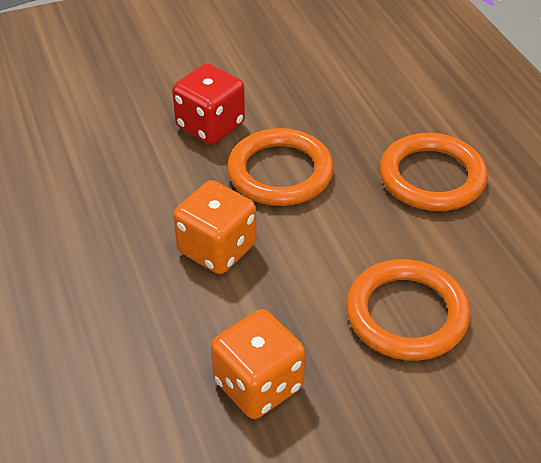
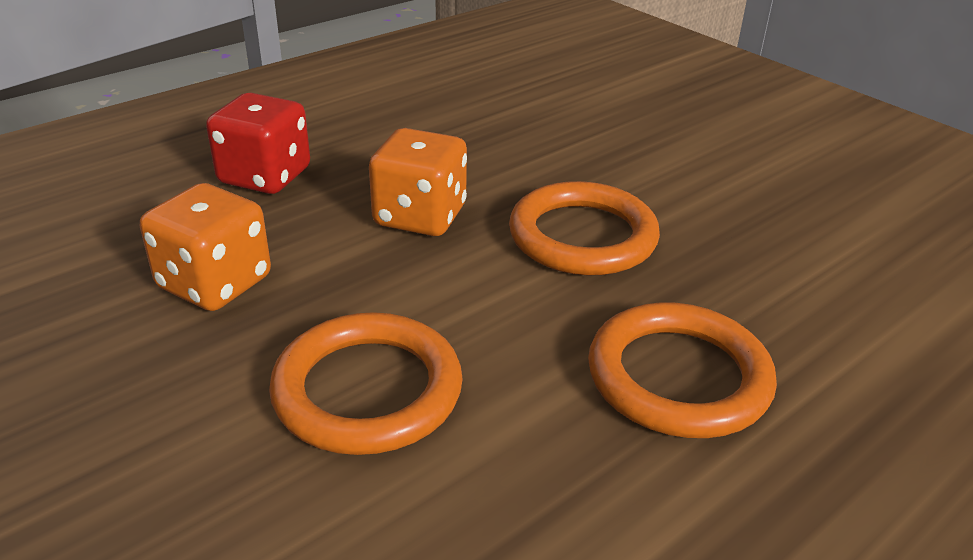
camera: 70 degrees right, 10 degrees down
(210, 125) = (628, 173): red dice -> red dice (265, 176)

